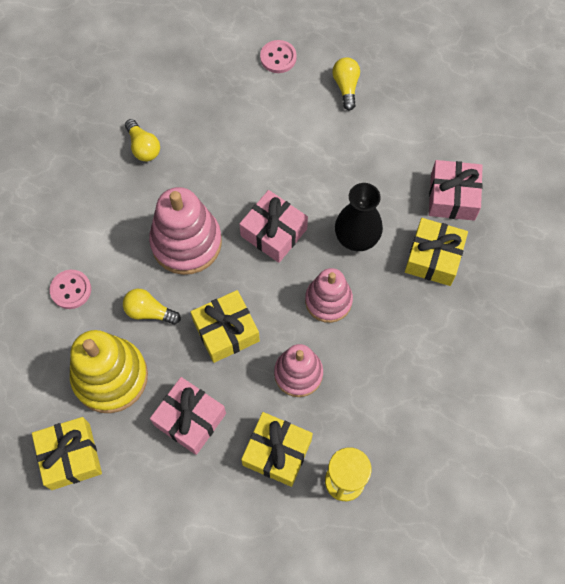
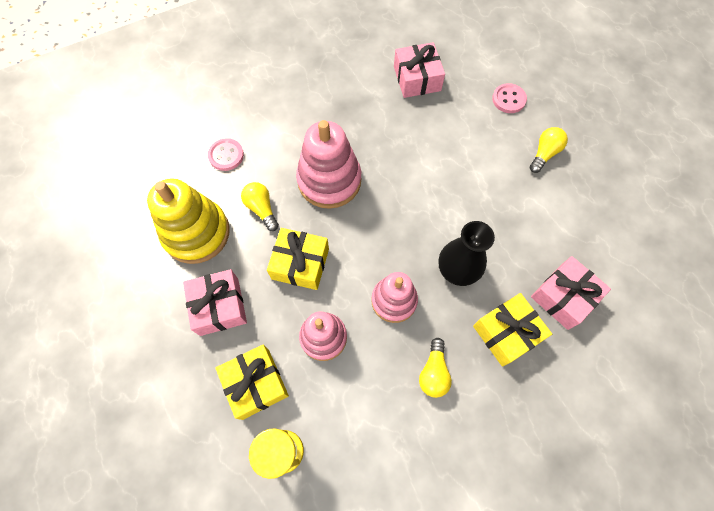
camera: 40 degrees right, 0 degrees up
(70, 456) = (123, 266): yellow gift -> none
(143, 147) = (358, 96): yellow light bulb -> yellow light bulb (433, 372)
(274, 232) = (397, 219): pink gift -> pink gift (417, 78)

